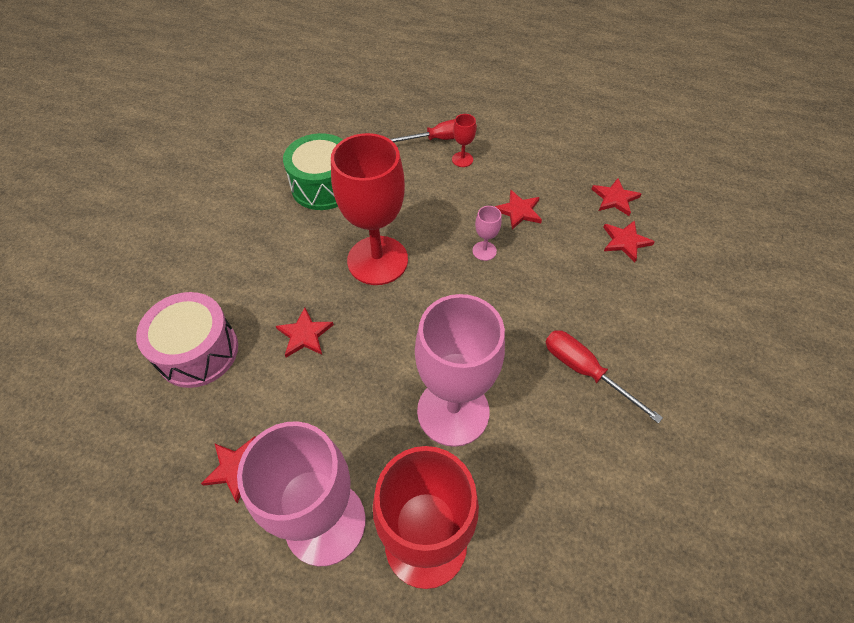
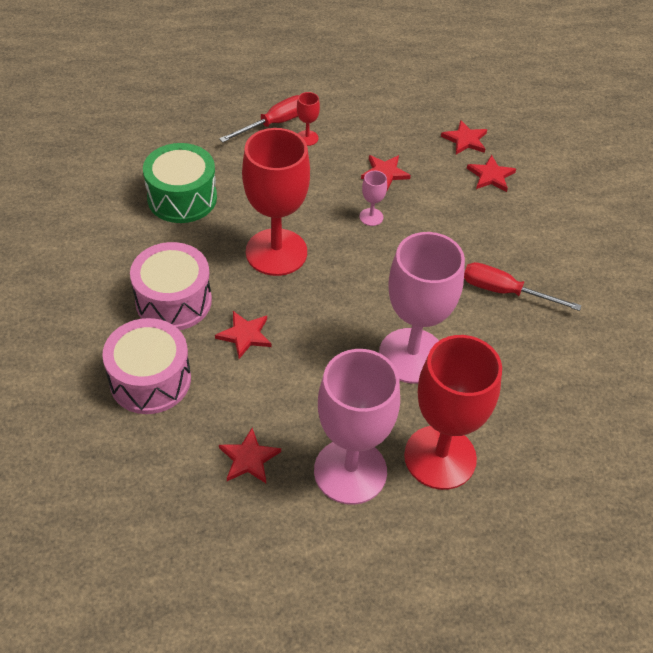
camera: 25 degrees left, 5 degrees down
(262, 280) = (173, 301): none -> pink drum

